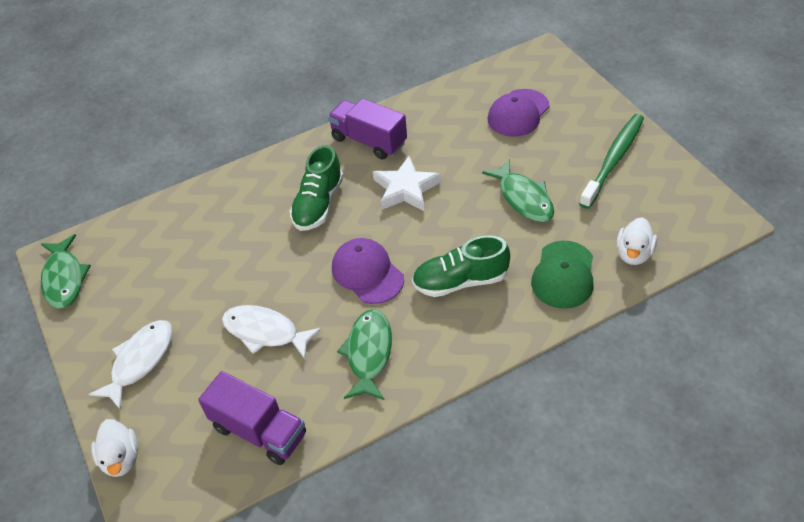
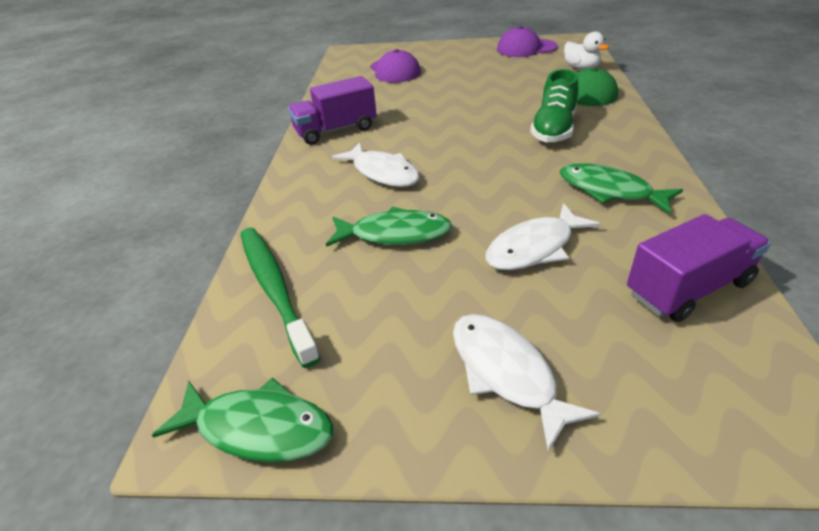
camera: 60 degrees left, 10 degrees down
(121, 458) = (693, 446): white duck -> none
(318, 204) = (382, 173): green shoe -> white fish
(367, 273) = (503, 168): purple cap -> purple cap (526, 48)
(406, 189) = (418, 128): white star -> none
(523, 198) = (487, 88): green fish -> green fish (395, 234)
(613, 159) = (484, 54): green toothbrush -> green toothbrush (274, 288)

